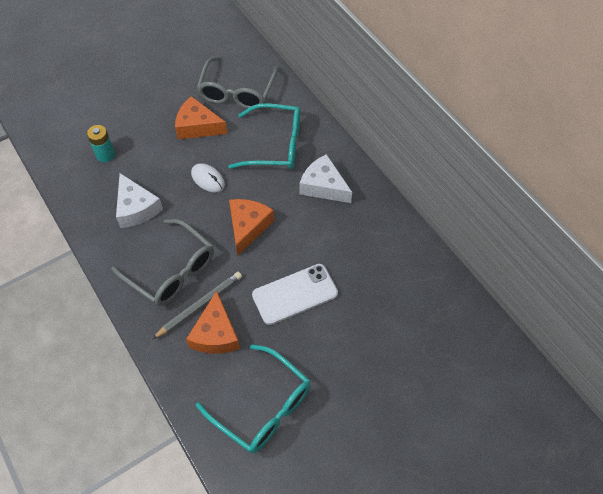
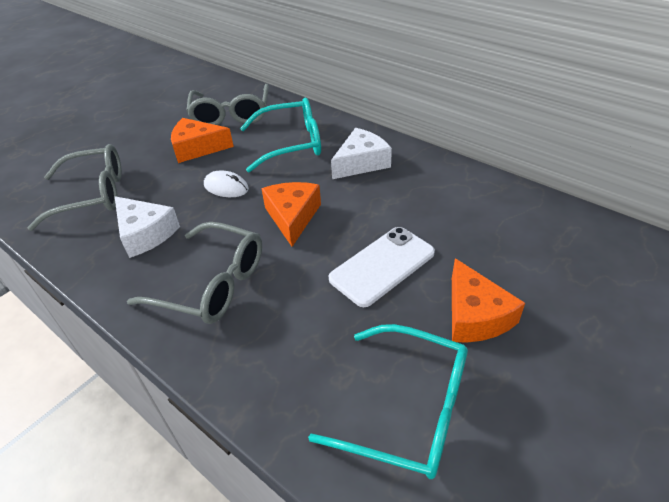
camera: 15 degrees left, 15 degrees down
(105, 155) = (93, 195): turquoise battery -> grey glasses
(200, 305) = (264, 311): grey pencil -> none
(215, 334) = (299, 337): orange cheese -> orange cheese (475, 315)
(323, 186) = (361, 163): white cheese -> white cheese turned 120 degrees clockwise

